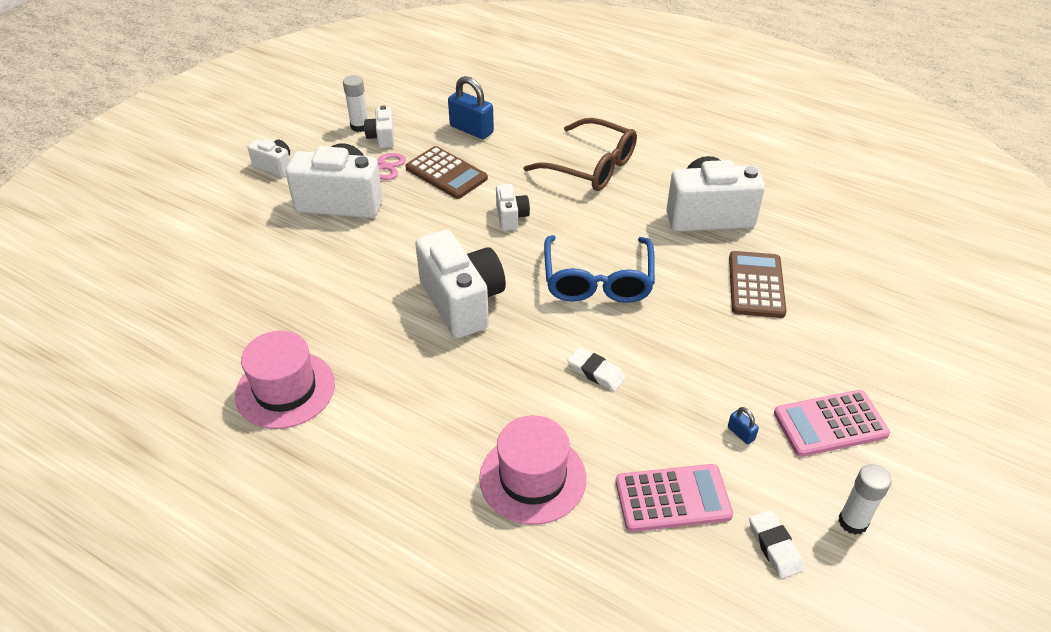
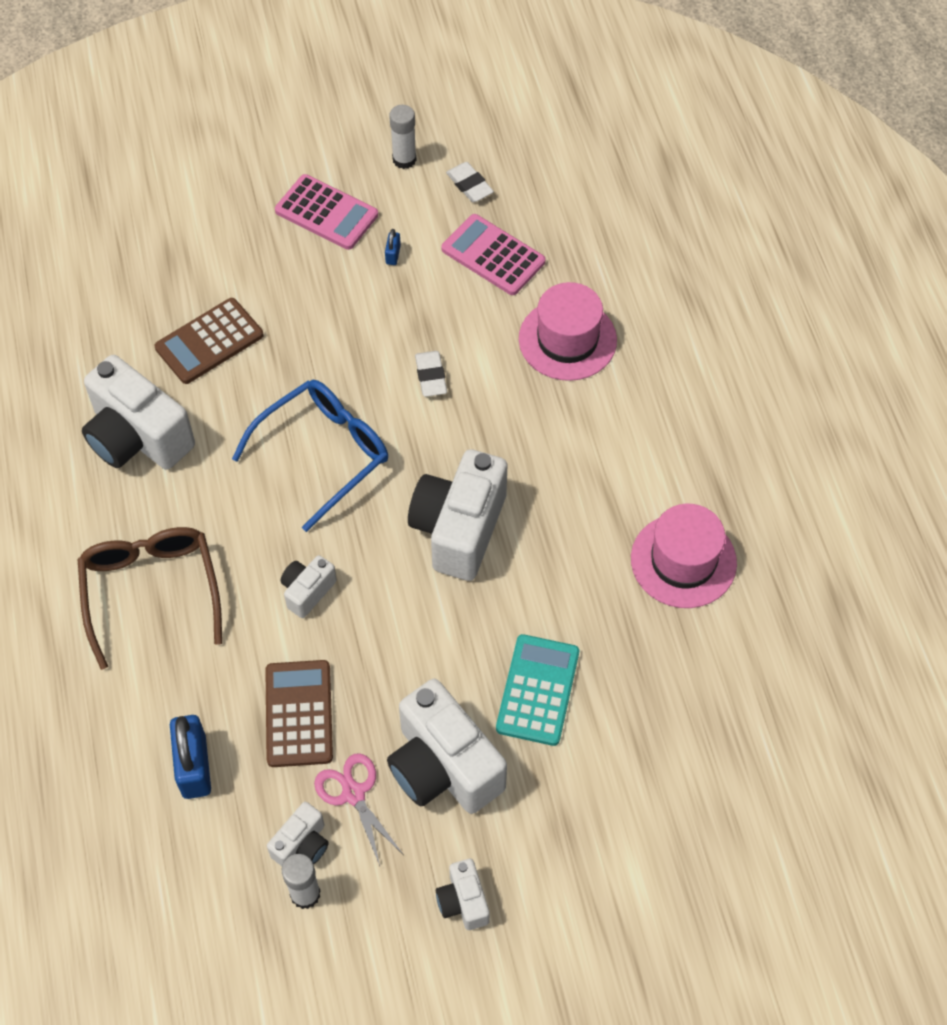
camera: 135 degrees left, 15 degrees up
(321, 261) = (538, 690): none -> turquoise calculator
(774, 546) = (469, 185): white eraser -> white eraser turned 60 degrees counterclockwise

